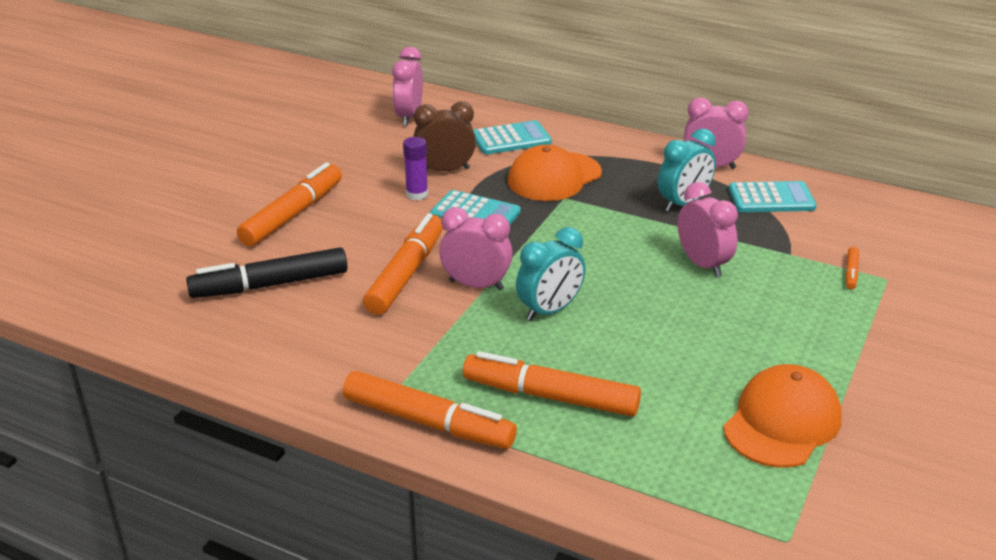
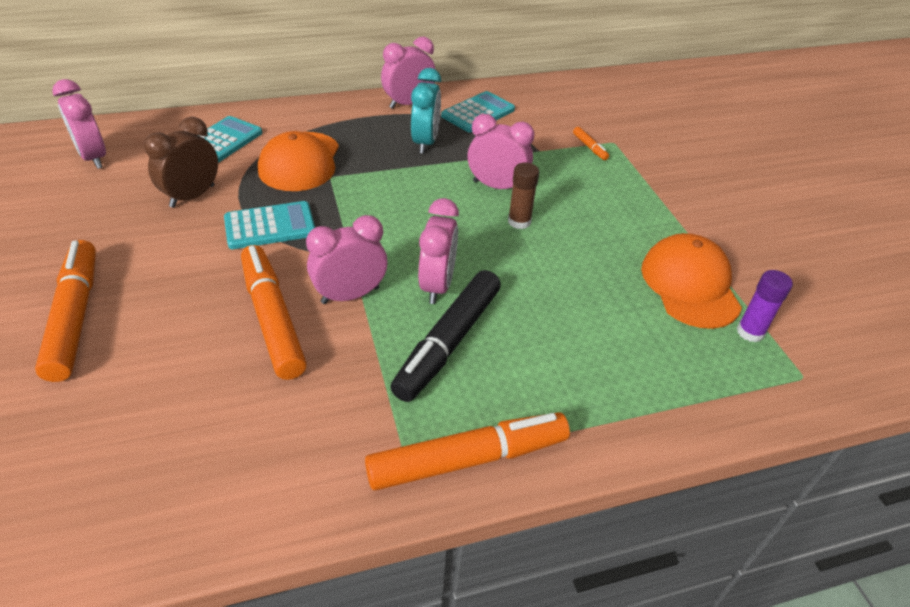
camera: 45 degrees left, 10 degrees up
(270, 285) = (138, 412): black marker -> black marker (448, 342)
(417, 194) = (191, 232): purple glue stick -> purple glue stick (750, 332)
(549, 310) = (437, 285): turquoise clock -> pink clock
(550, 396) = (529, 365): orange marker -> none
(685, 299) = (519, 221): none -> brown glue stick

